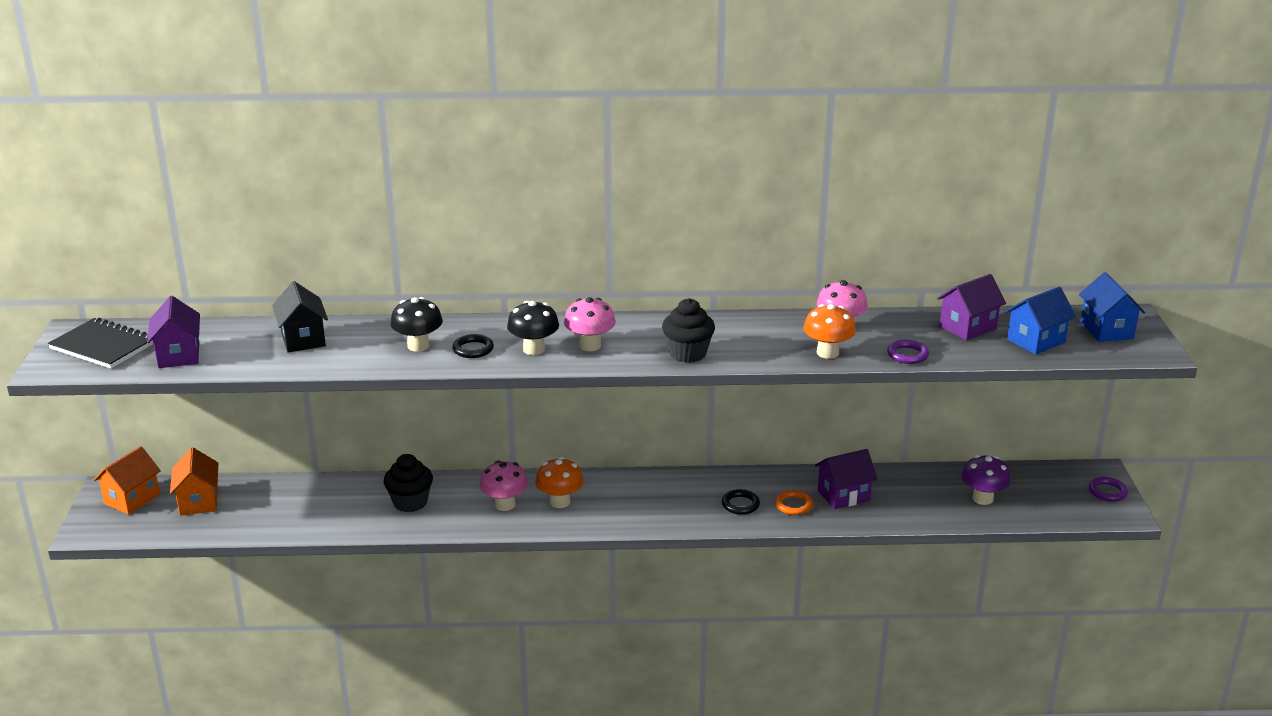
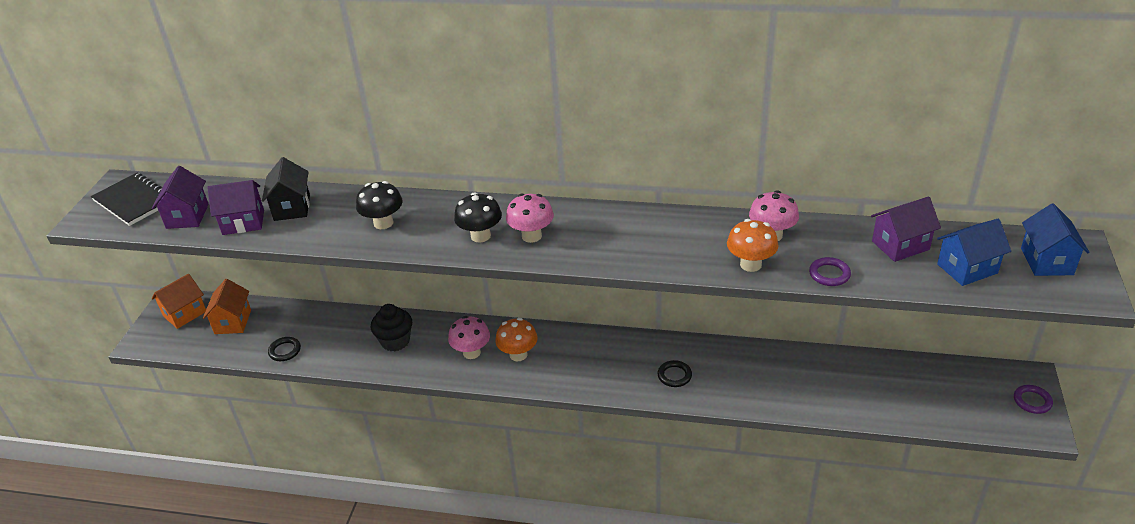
camera: 15 degrees right, 10 degrees up
(473, 349) = (428, 231): black ring -> black ring (285, 351)
(688, 353) = (617, 253): black cupcake -> none
(793, 505) = (722, 382): orange ring -> none
(843, 496) = (771, 376): purple house -> purple house (243, 222)
(982, 498) = (904, 395): purple mushroom -> none

